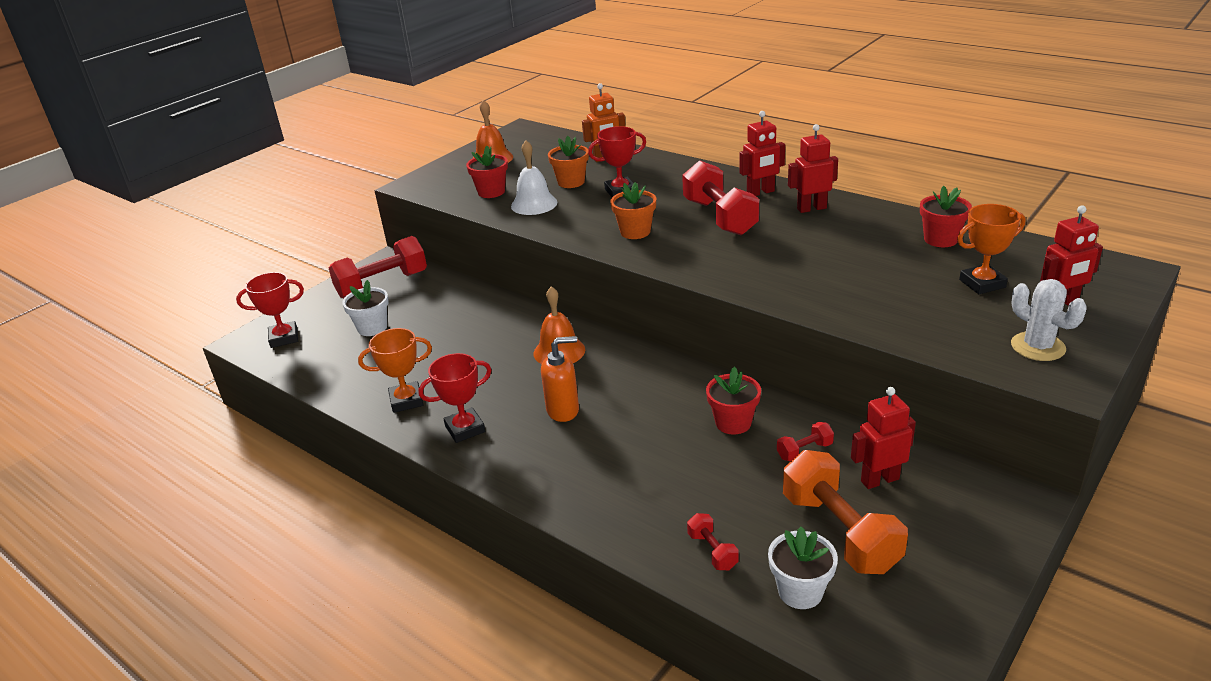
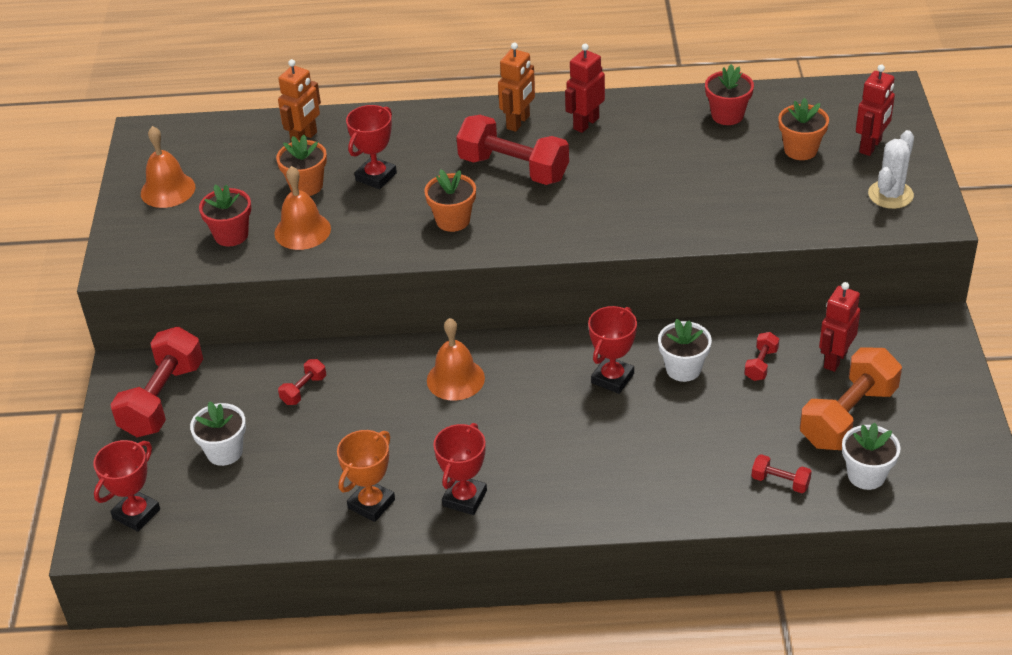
camera: 40 degrees left, 10 degrees up
(461, 314) = (303, 390): none -> red dumbbell
(534, 204) = (302, 231): white bell -> orange bell
(563, 410) = (531, 433): orange soap dispenser -> none
(669, 403) = (612, 378): none -> red trophy
(733, 423) = (683, 369): red flower pot -> white flower pot
(760, 192) = (518, 122): red robot -> orange robot
(839, 532) = (848, 416): orange dumbbell -> orange dumbbell turned 75 degrees counterclockwise
(982, 283) = (800, 150): orange trophy -> orange flower pot
(1038, 347) = (890, 195): white cactus -> white cactus turned 75 degrees counterclockwise

